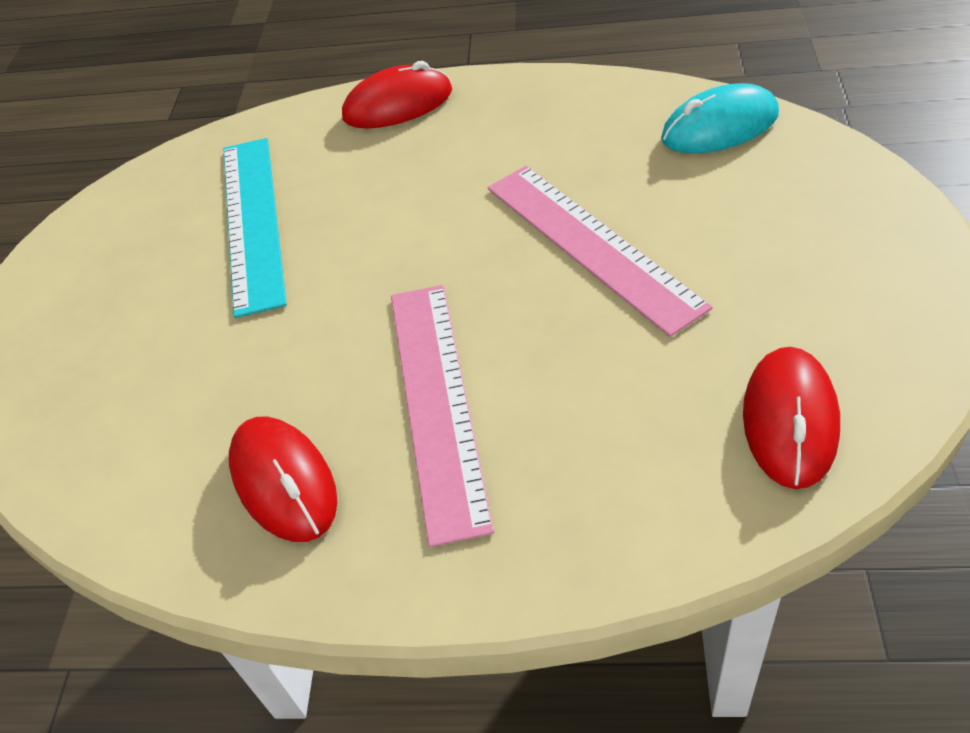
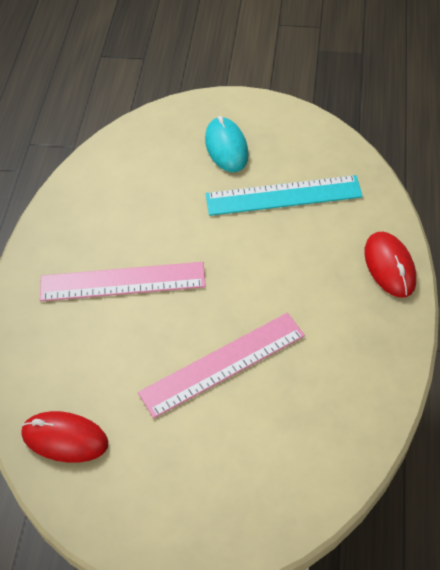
camera: 90 degrees right, 5 degrees up
(284, 481) = (93, 221): red mouse -> none
(720, 127) = (327, 460): turquoise mouse -> turquoise mouse (226, 147)

